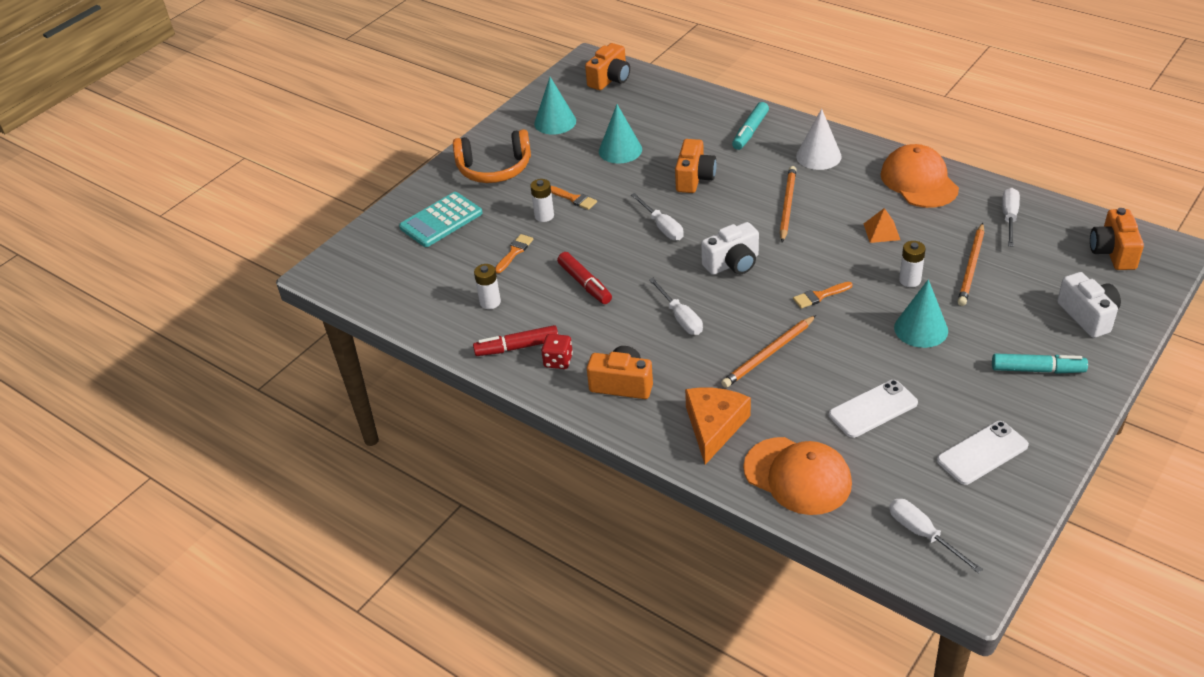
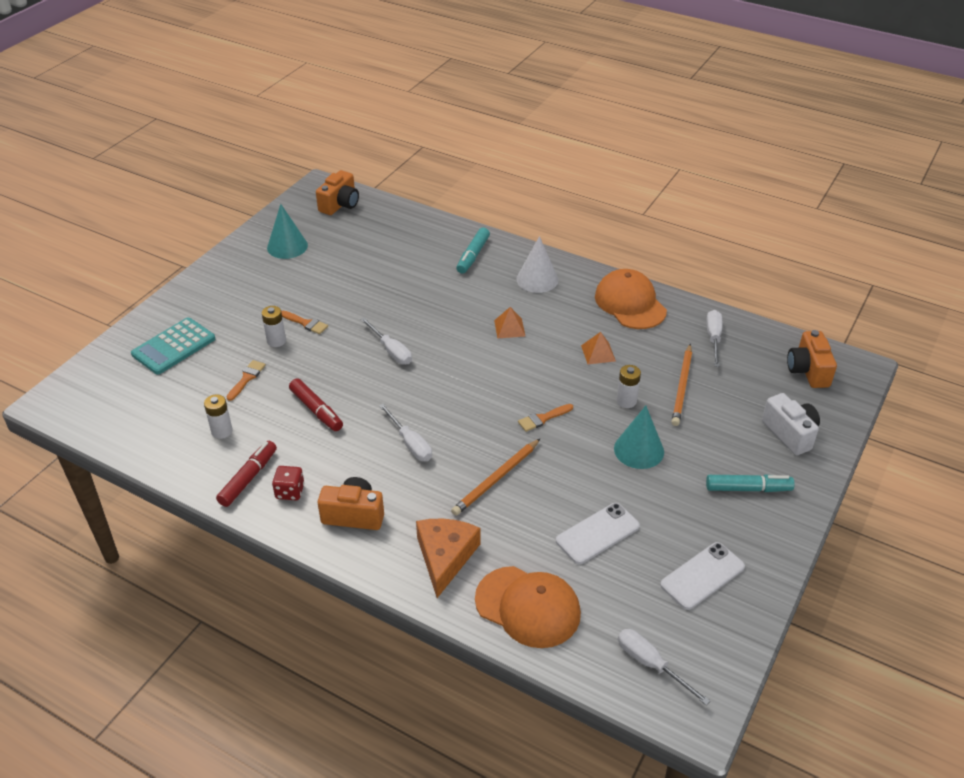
camera: 10 degrees left, 0 degrees up
(494, 169) = (228, 293): orange headphones -> none
(517, 347) = (248, 478): red marker -> red marker turned 135 degrees clockwise
(620, 150) = (350, 274): turquoise cone -> none
(694, 178) = (421, 302): orange camera -> none
(733, 263) = (459, 387): white camera -> none
(787, 205) = (509, 328): orange pencil -> orange pyramid

